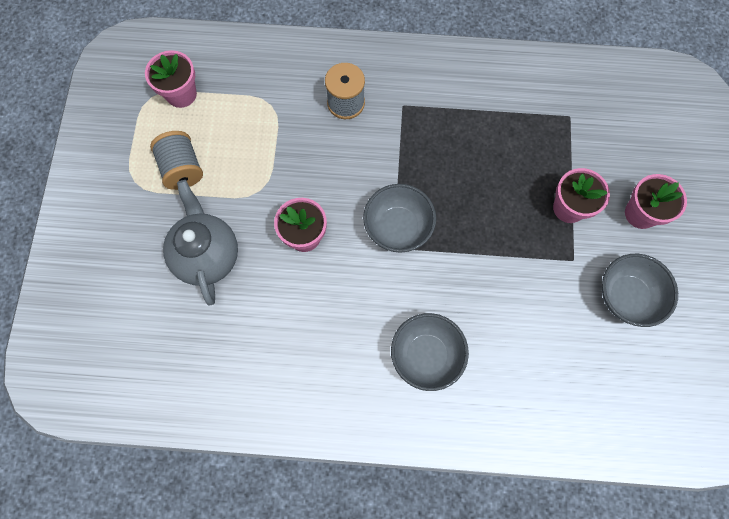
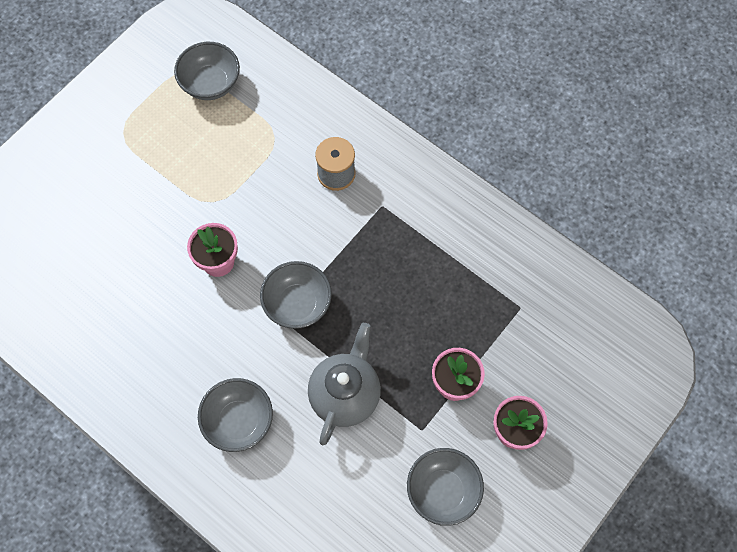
camera: 35 degrees right, 5 degrees down
(181, 94) = (211, 84): pink flower pot -> grey bowl
(182, 168) = (166, 145): grey spool -> none
(207, 255) = (133, 227): grey teapot -> grey teapot (345, 395)

